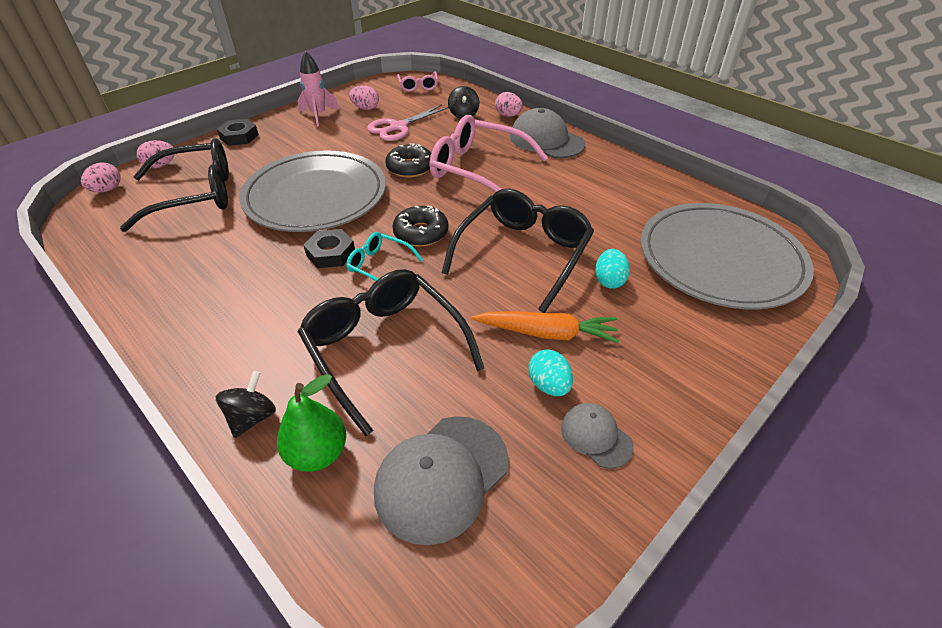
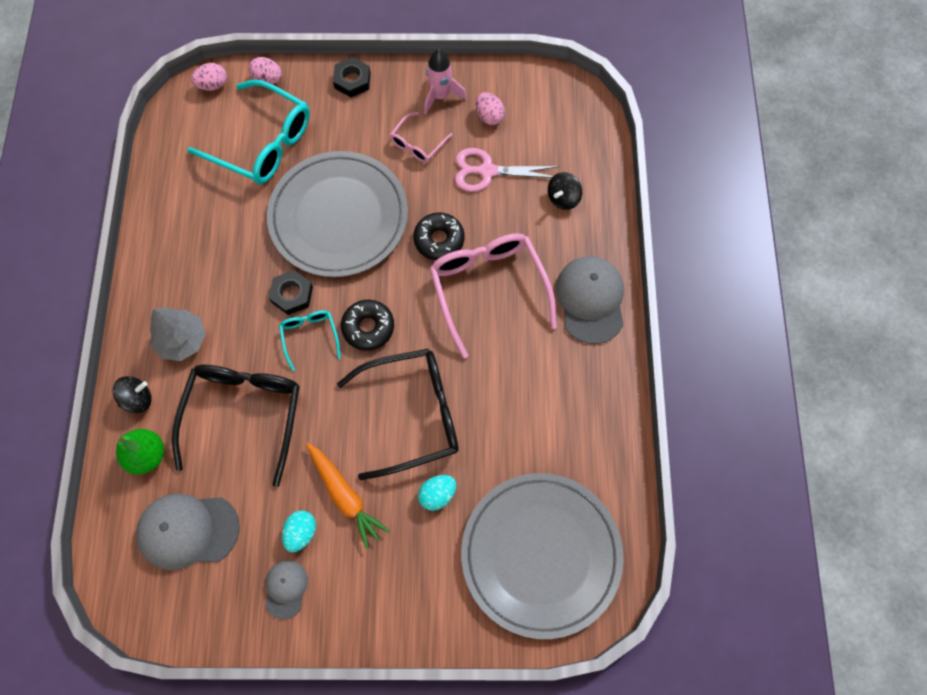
camera: 45 degrees right, 25 degrees up
(194, 195) = (261, 142): black glasses -> turquoise glasses
(254, 343) = (182, 340): none -> grey tree
(418, 86) = (573, 114): pink glasses -> pink glasses (418, 143)
(508, 115) = (601, 234): pink egg -> none

